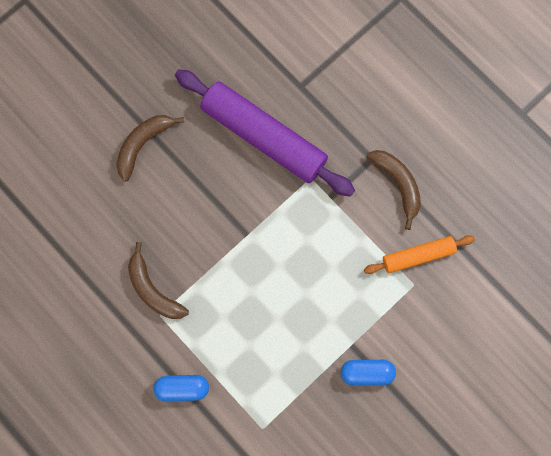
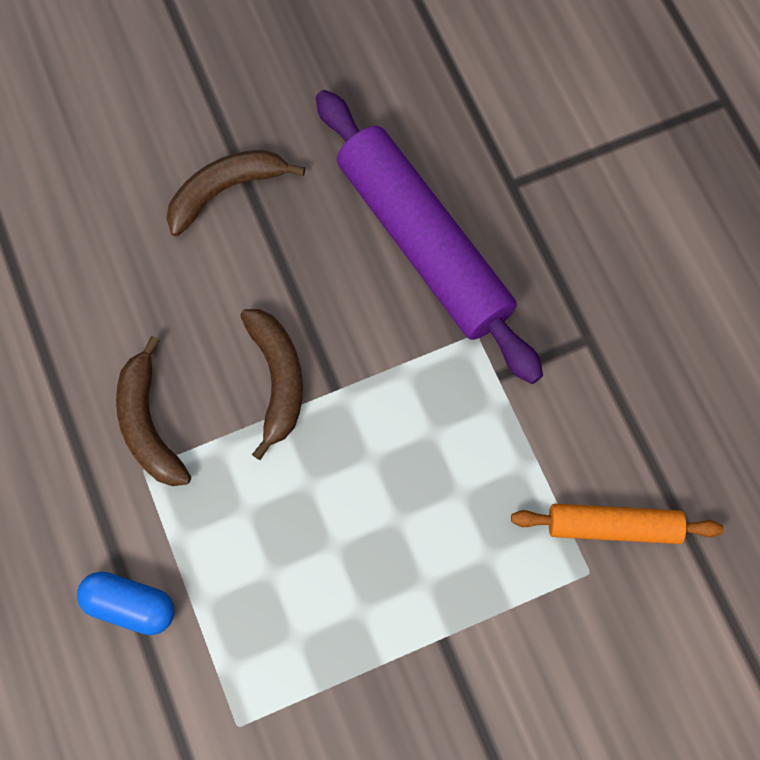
camera: 20 degrees right, 5 degrees down
(367, 373) = (453, 696): blue capsule -> none
(398, 184) = (619, 395): brown banana -> brown banana (277, 380)

